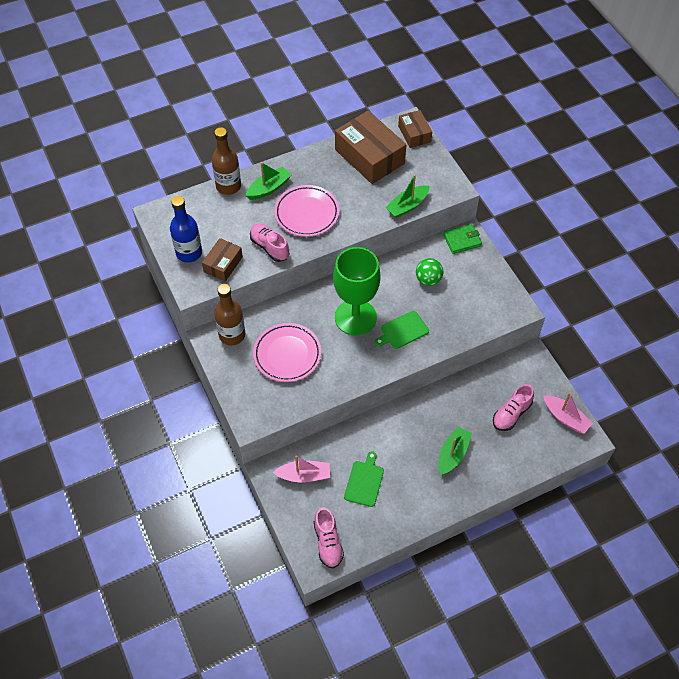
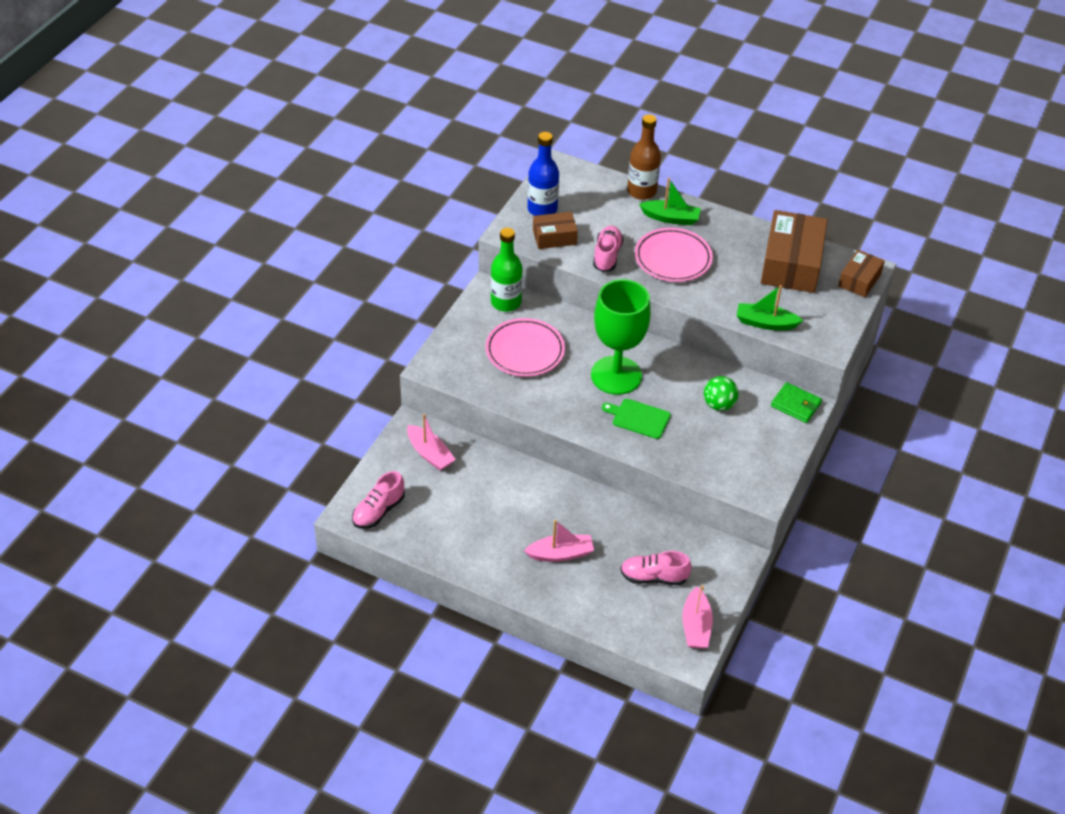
camera: 50 degrees right, 10 degrees down
(232, 335) = (506, 302): brown bottle -> green bottle
(364, 482) = (465, 502): green cutting board -> none
(453, 454) = (560, 554): green boat -> pink boat

